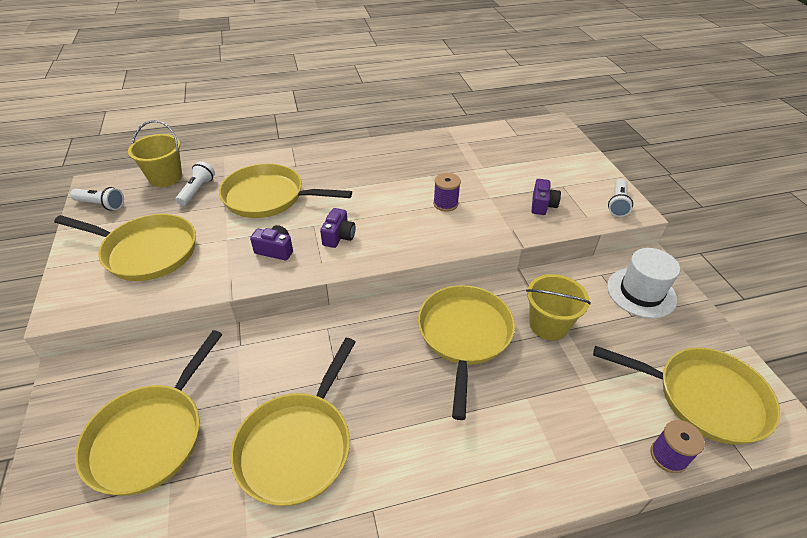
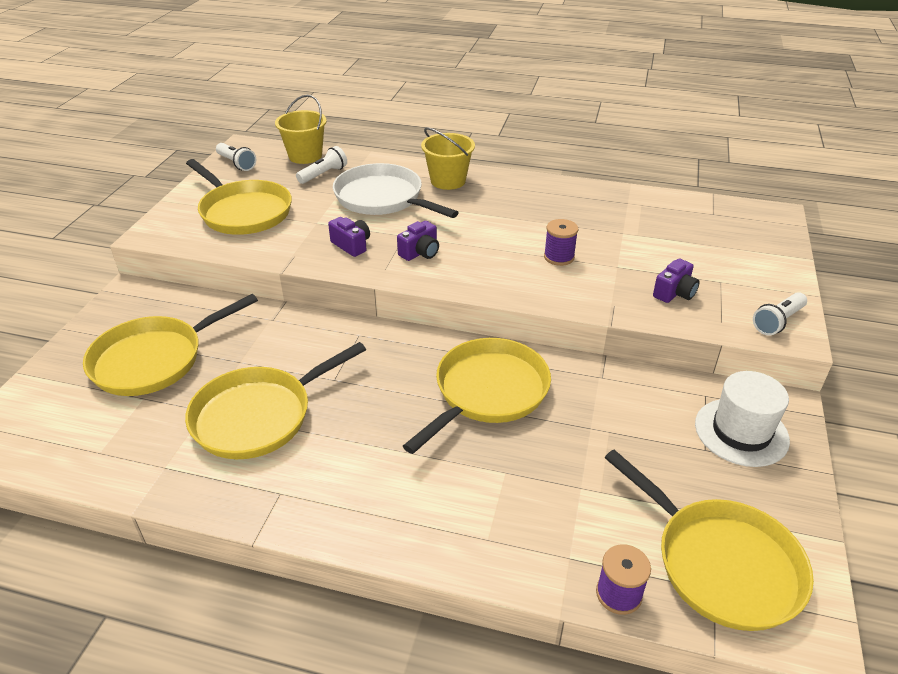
camera: 30 degrees right, 5 degrees down
(269, 197) = (383, 198): yellow pan -> white pan
(548, 324) = (591, 418): yellow bucket -> yellow bucket (448, 181)

